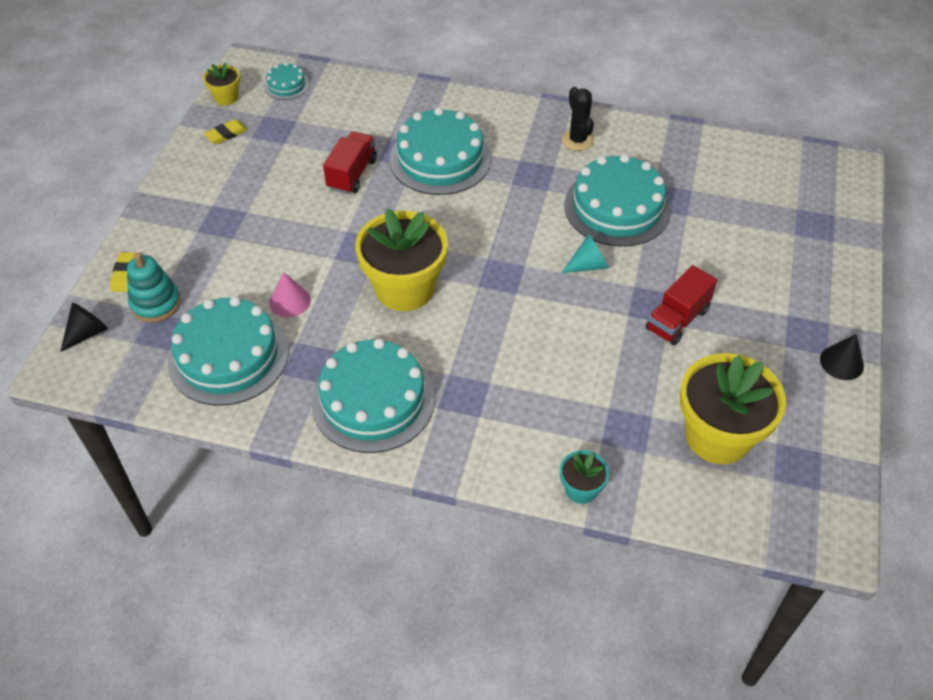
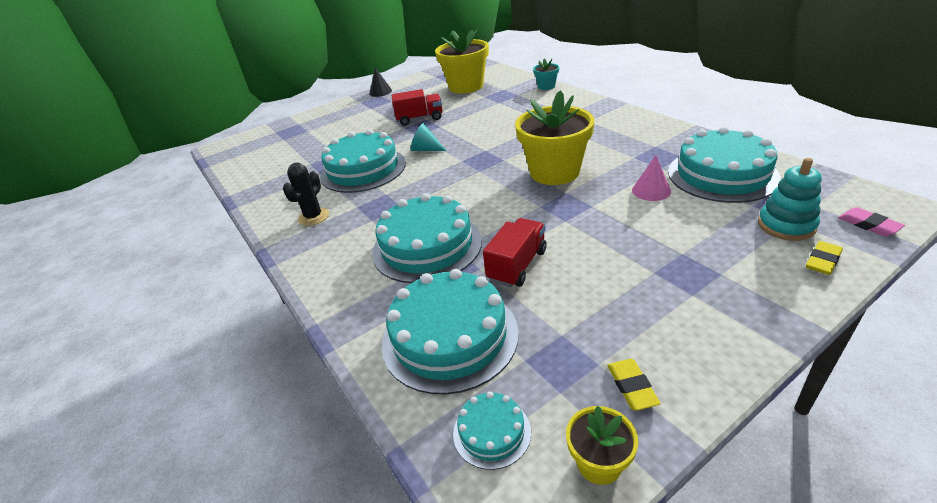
camera: 135 degrees left, 15 degrees down
(87, 333) = (868, 225): black cone -> pink eraser
(226, 134) = (632, 387): yellow eraser -> yellow eraser turned 75 degrees clockwise
(352, 174) = (517, 265): red truck -> red truck turned 150 degrees clockwise
(373, 400) = (625, 131): turquoise cake -> turquoise cake (450, 336)

